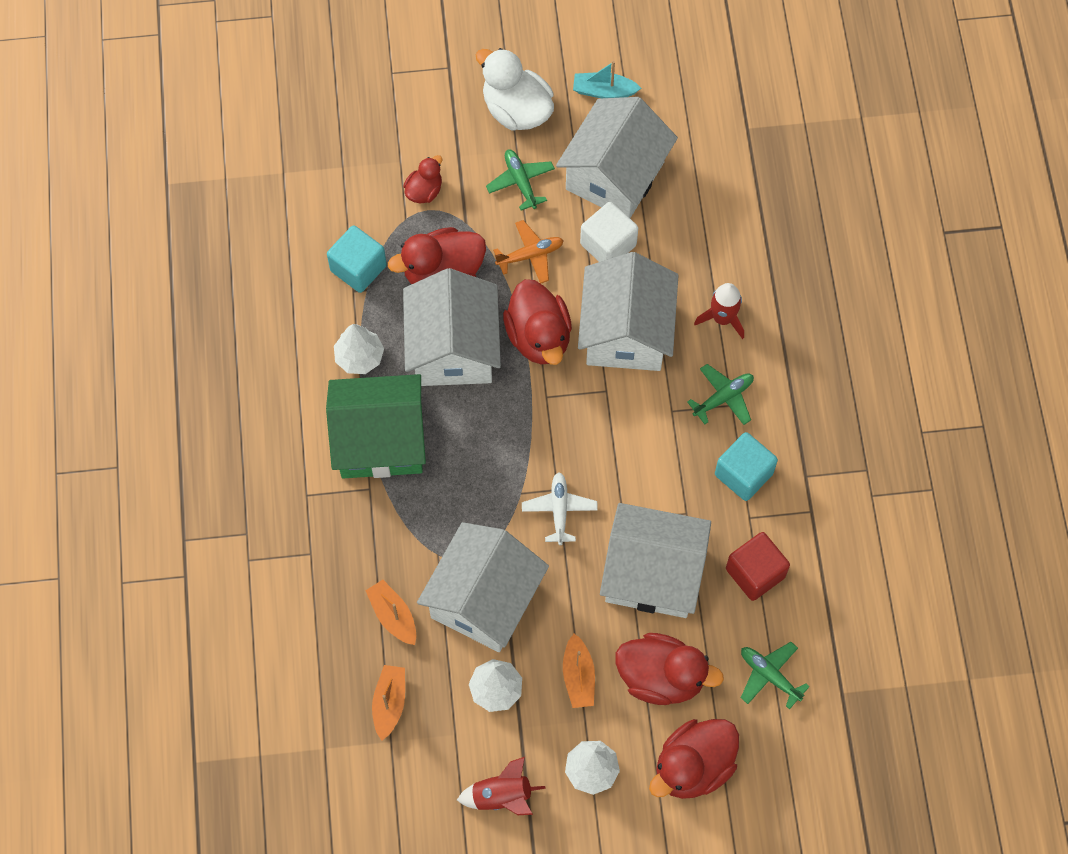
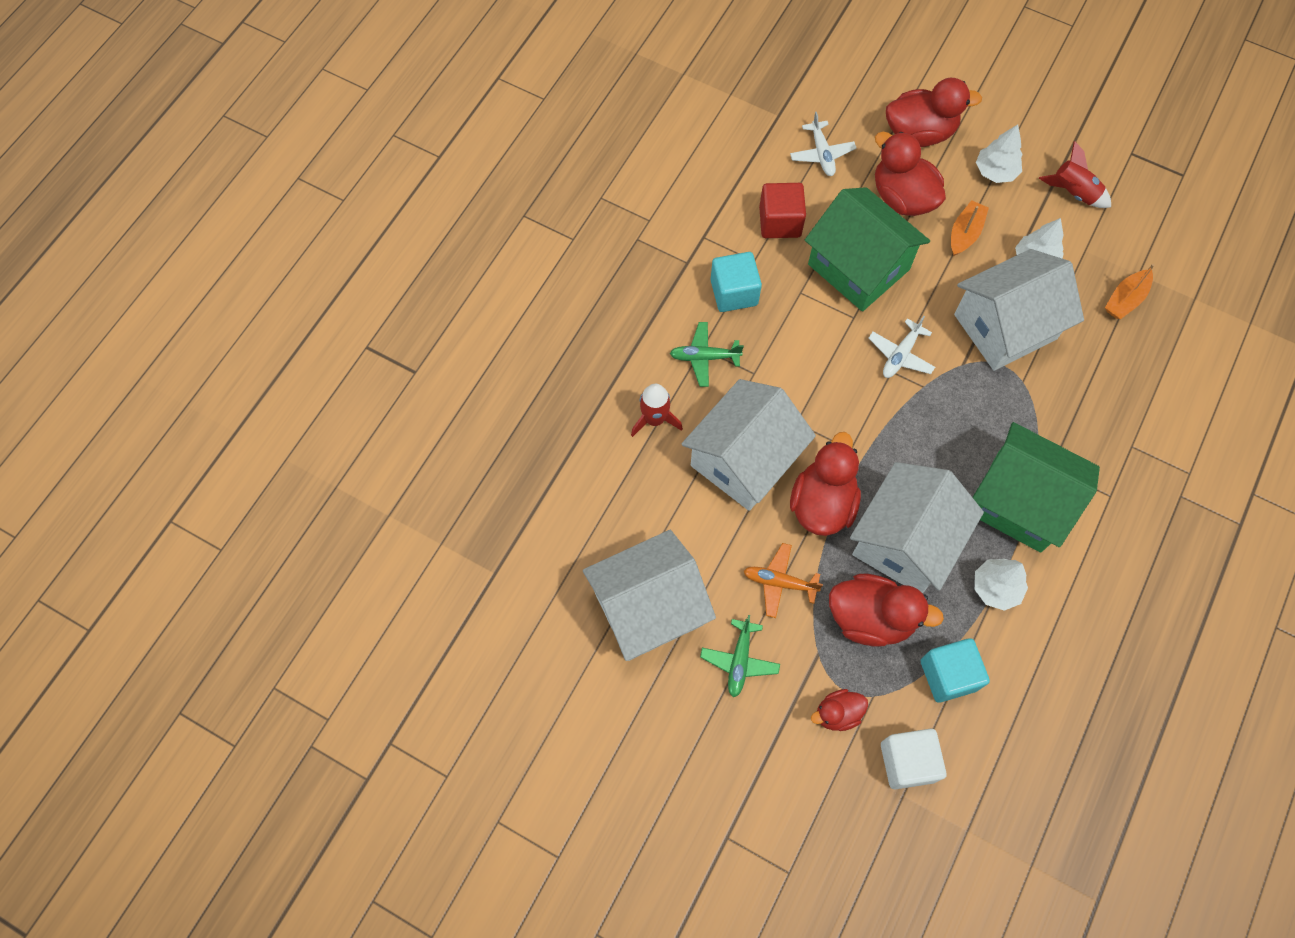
camera: 145 degrees left, 0 degrees up
(393, 616) = (1087, 358): orange boat -> none
(516, 110) = (692, 740): white duck -> none
(604, 91) = (594, 702): turquoise boat -> none
(608, 245) = (703, 546): white cube -> white cube (907, 762)
(653, 574) = (858, 267): white house -> green house
(769, 675) = (821, 154): green plane -> white plane

